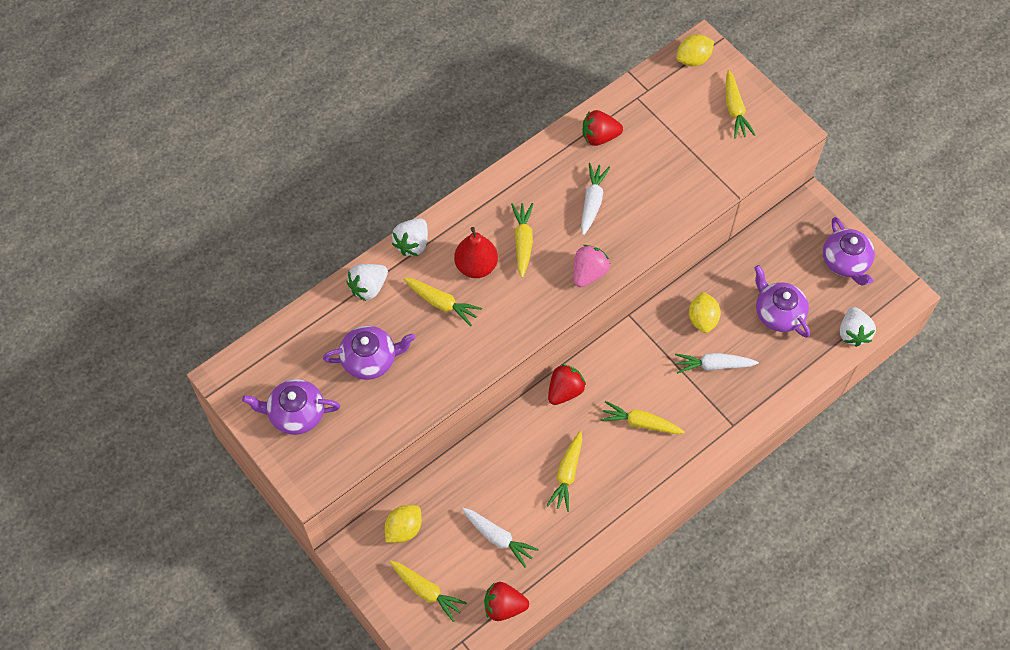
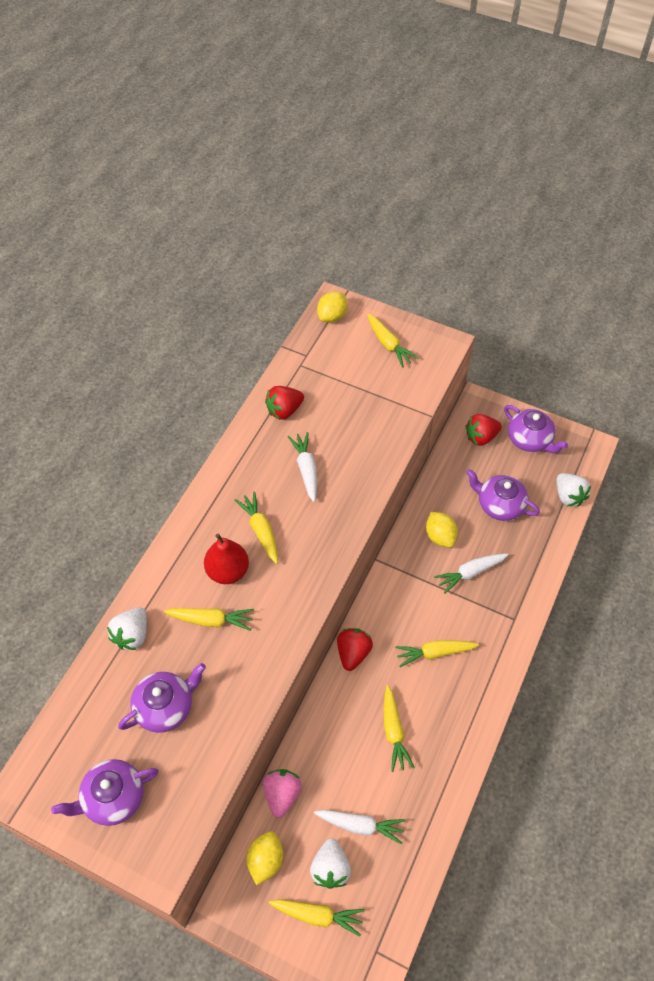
camera: 25 degrees left, 5 degrees down
(412, 244) = (156, 575): white strawberry -> white strawberry (330, 868)
(504, 606) = (399, 893): red strawberry -> red strawberry (481, 437)
(589, 273) = (335, 534): pink strawberry -> pink strawberry (282, 794)

